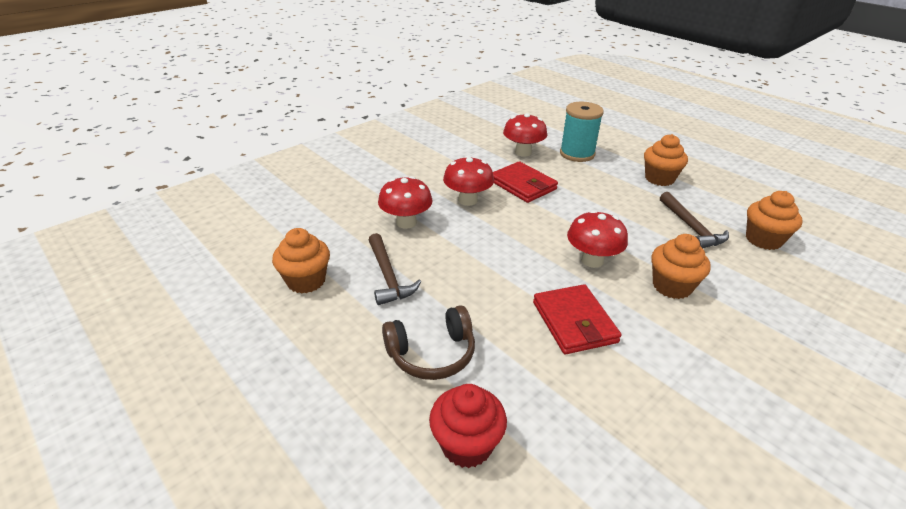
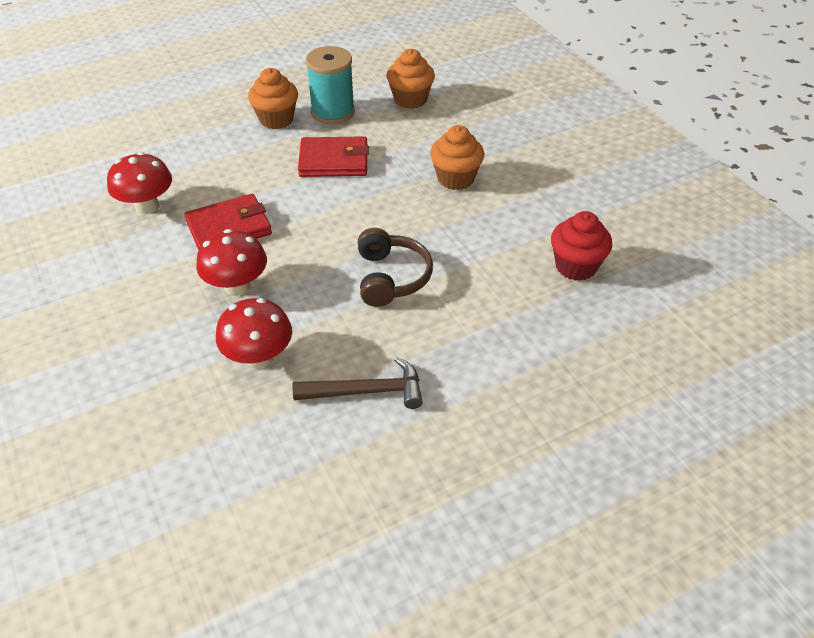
camera: 75 degrees left, 10 degrees up
(306, 281) = (346, 480): orange cupcake -> none
(432, 354) = (504, 371): brown headphones -> brown headphones (391, 277)
(466, 444) = (615, 366): red cupcake -> red cupcake (576, 266)
(574, 322) = (485, 256): red wallet -> red wallet (334, 161)
(577, 154) = (183, 161): turquoise spool -> turquoise spool (333, 112)
(592, 260) = (399, 216): red mushroom -> none
(691, 227) = (374, 133): brown hammer -> none

